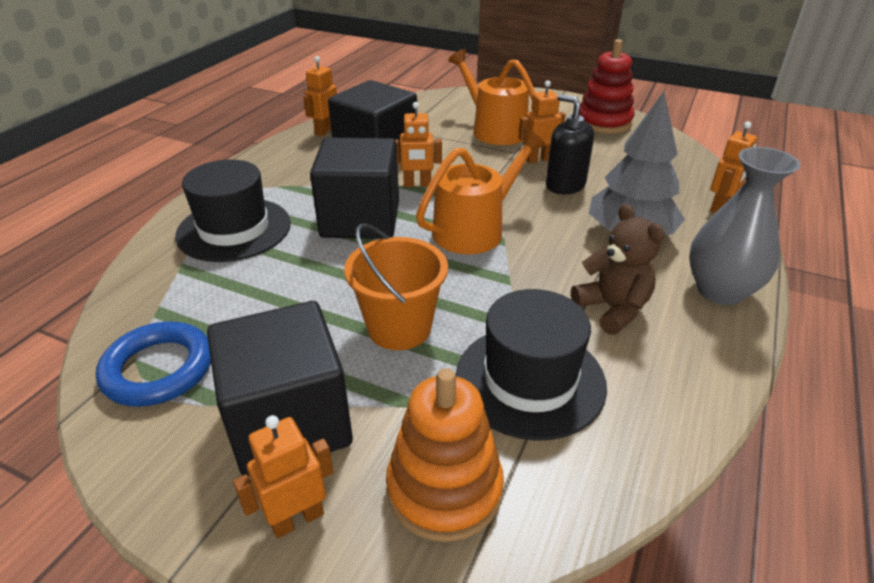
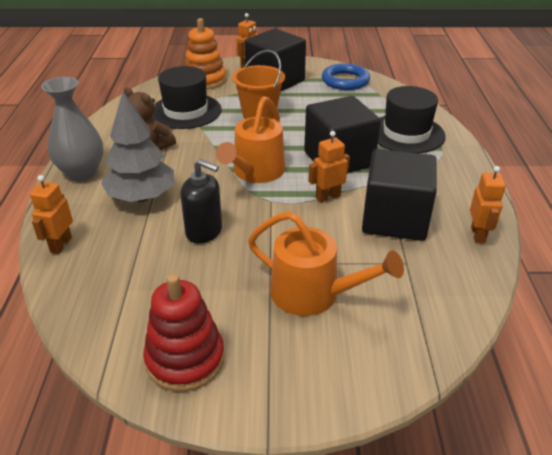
camera: 155 degrees right, 0 degrees up
(538, 159) = (241, 258): orange robot -> none

